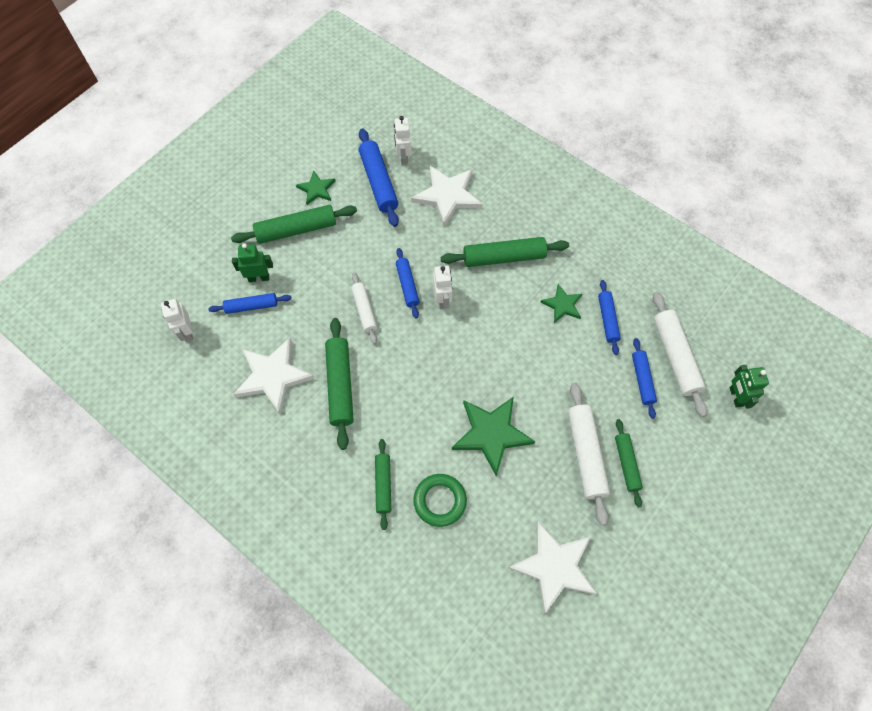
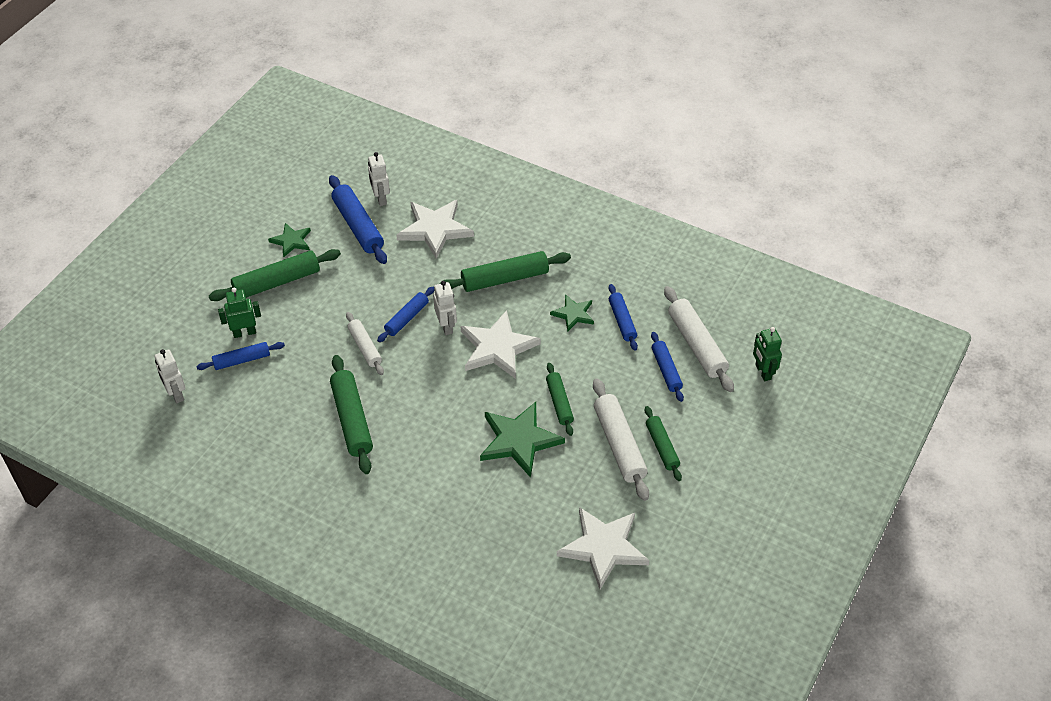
camera: 10 degrees left, 15 degrees down
(273, 376) = (278, 421): white star -> white star (497, 348)
(383, 485) = (414, 502): green rolling pin -> green rolling pin (559, 403)
(407, 285) = (406, 318): blue rolling pin -> blue rolling pin turned 60 degrees clockwise
(440, 501) = (476, 508): green ring -> none

